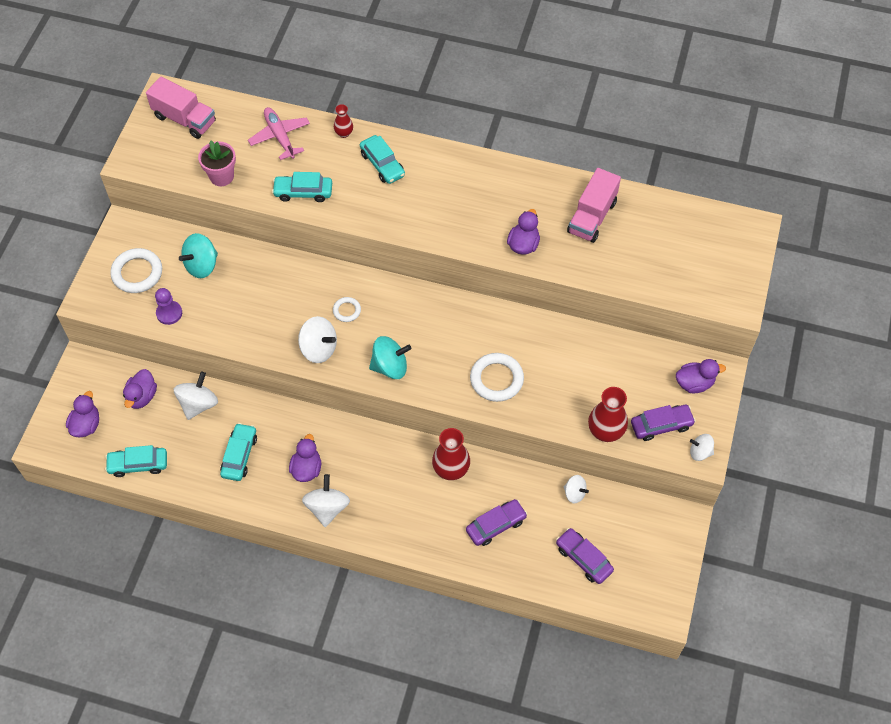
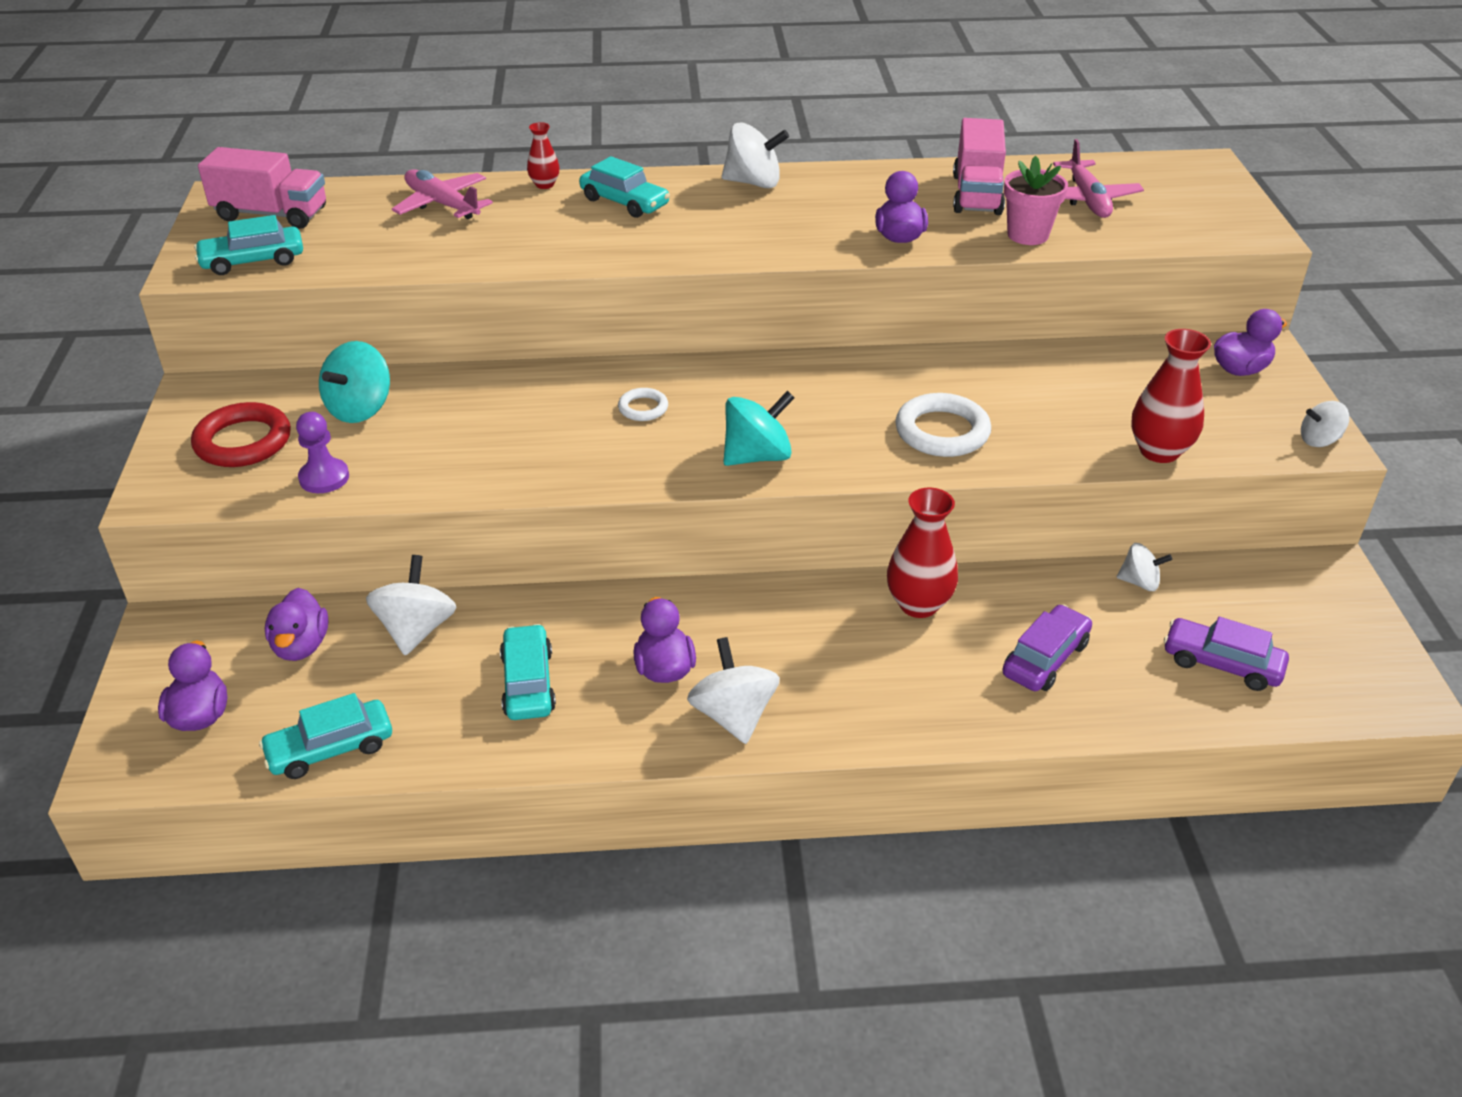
camera: 20 degrees left, 20 degrees down
(137, 273) = (243, 441): white ring -> red ring
(221, 176) = (364, 258): pink flower pot -> pink flower pot (1027, 235)
(303, 192) = (513, 250): turquoise car -> turquoise car (253, 261)
(319, 349) = (621, 462): white spinning top -> white spinning top (753, 183)
(656, 242) = (1087, 199): none -> pink plane
(661, 425) = (1235, 425): purple car -> none

